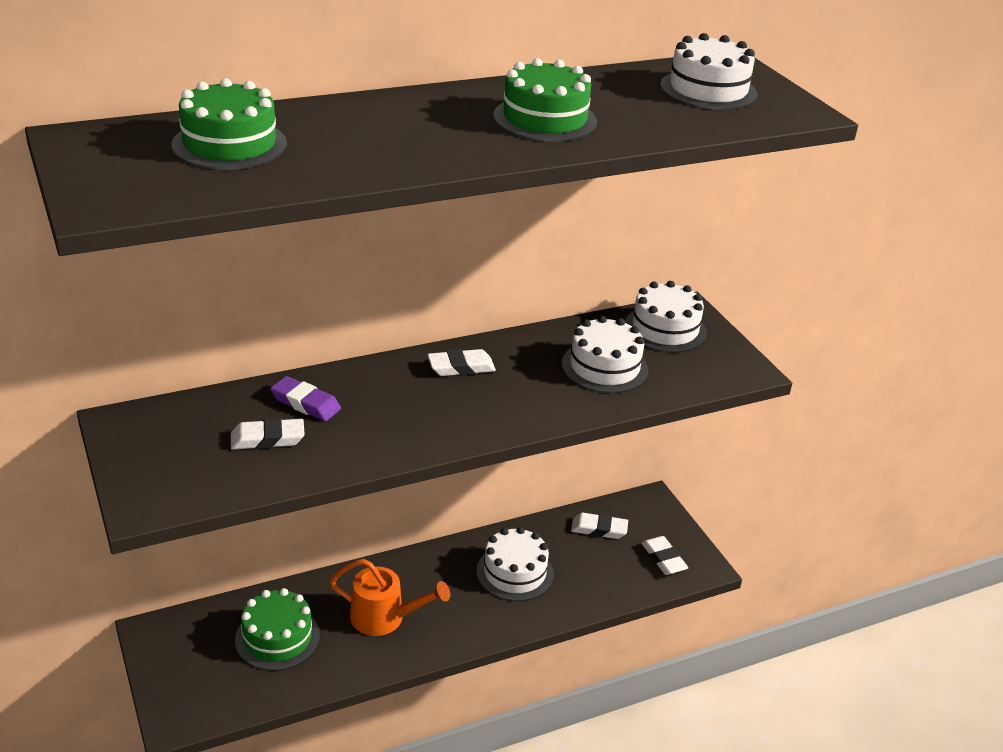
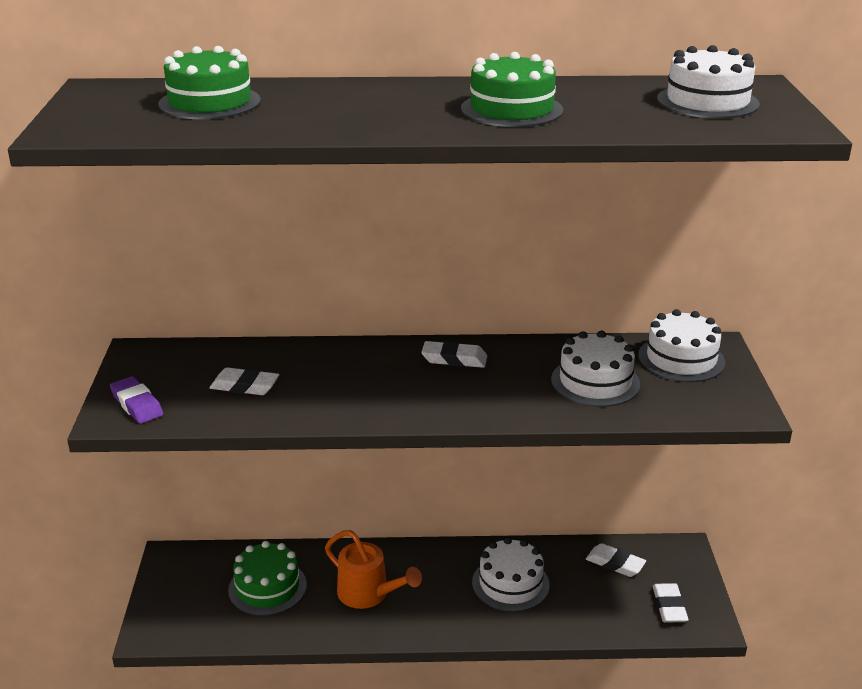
camera: 25 degrees right, 5 degrees down
(305, 403) = (296, 364): purple eraser -> purple eraser (137, 404)

